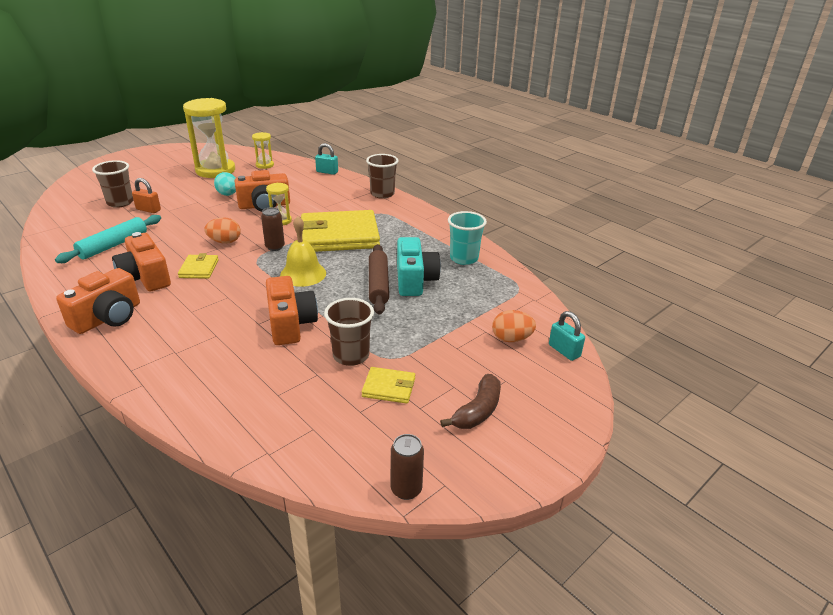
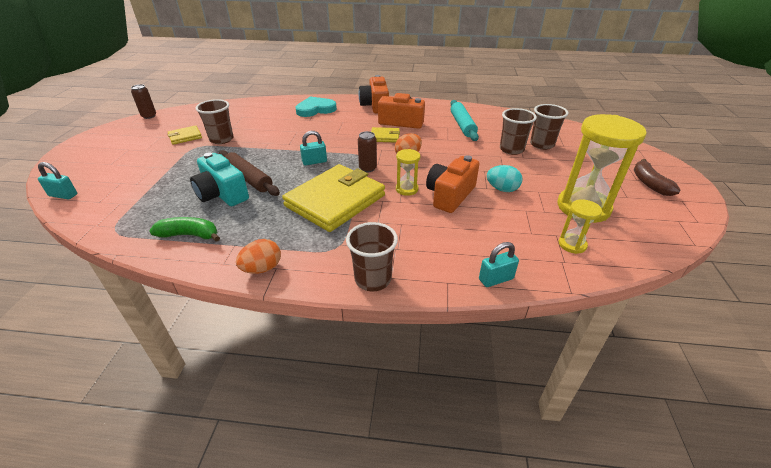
camera: 140 degrees right, 5 degrees up
(148, 210) = (511, 149): orange padlock -> brown cup
(176, 352) = (315, 109): none -> turquoise heart
(199, 269) = (384, 137): yellow wallet -> yellow wallet turned 45 degrees counterclockwise
(290, 324) = (277, 137): orange camera -> none
(303, 274) = (314, 162): yellow bell -> turquoise padlock
(464, 258) = (189, 235): turquoise cup -> green banana
(478, 411) = (124, 146): brown banana -> brown banana (649, 183)
(511, 339) = (111, 186): orange egg -> orange egg (262, 268)

